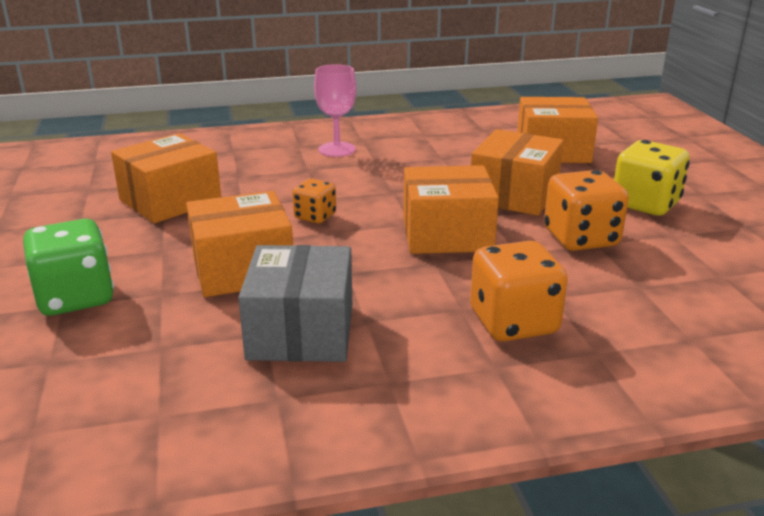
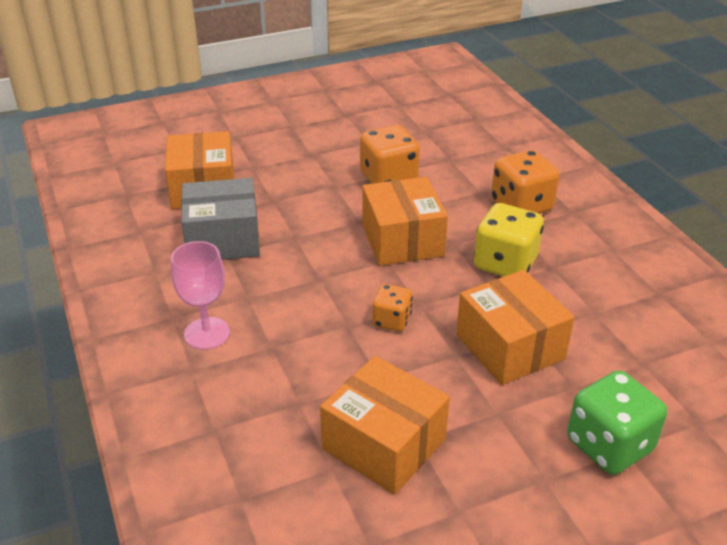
camera: 100 degrees left, 10 degrees up
(301, 331) = (582, 295): grey box -> grey box (223, 239)
(514, 195) = (313, 209): orange box -> none
(645, 204) = (318, 149): yellow dice -> yellow dice (505, 263)

